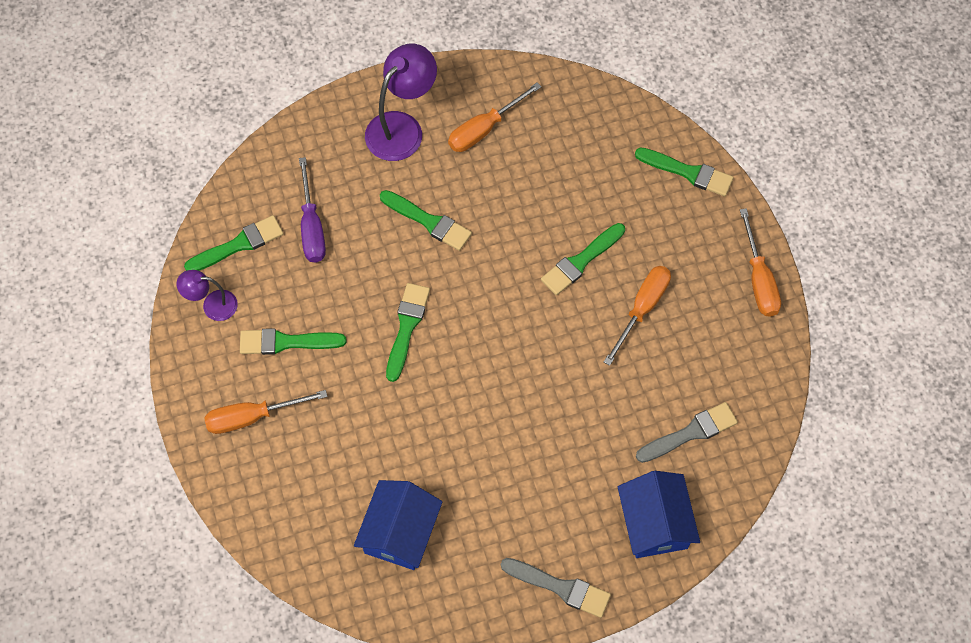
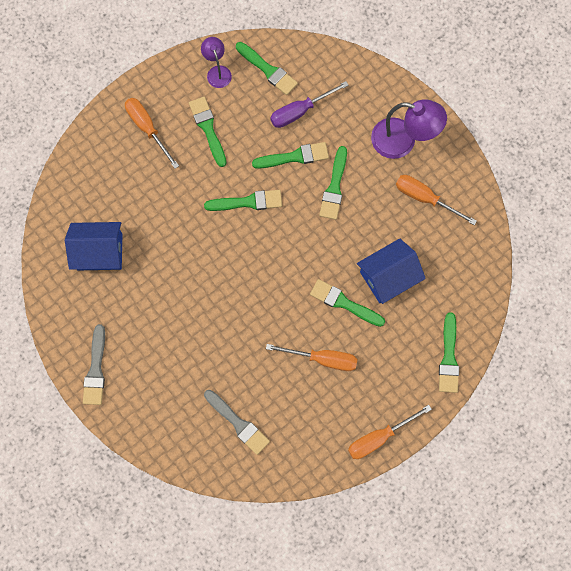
camera: 70 degrees right, 10 degrees up
(369, 253) = (294, 157): none -> green brush
(654, 523) = (162, 419): blue house -> blue house (388, 276)

